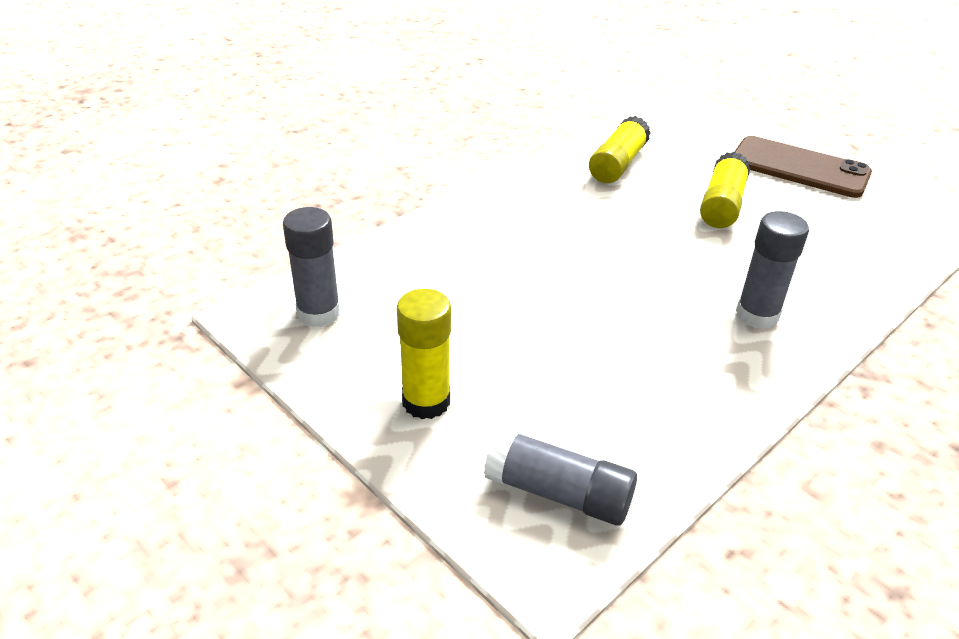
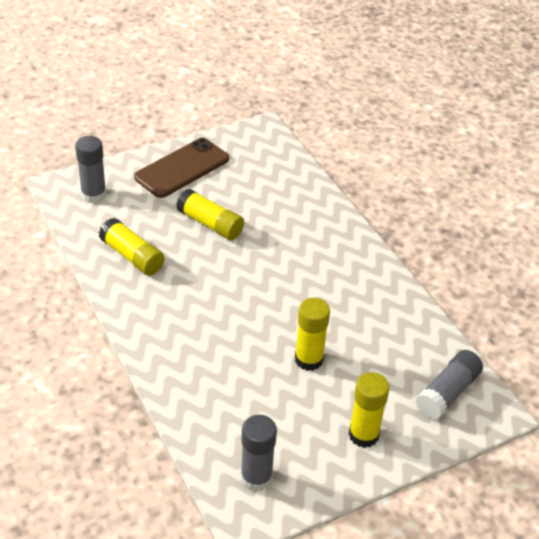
camera: 75 degrees left, 5 degrees up
(540, 326) = (309, 359): none -> yellow glue stick
(757, 315) = (330, 257): grey glue stick -> grey glue stick (93, 195)

